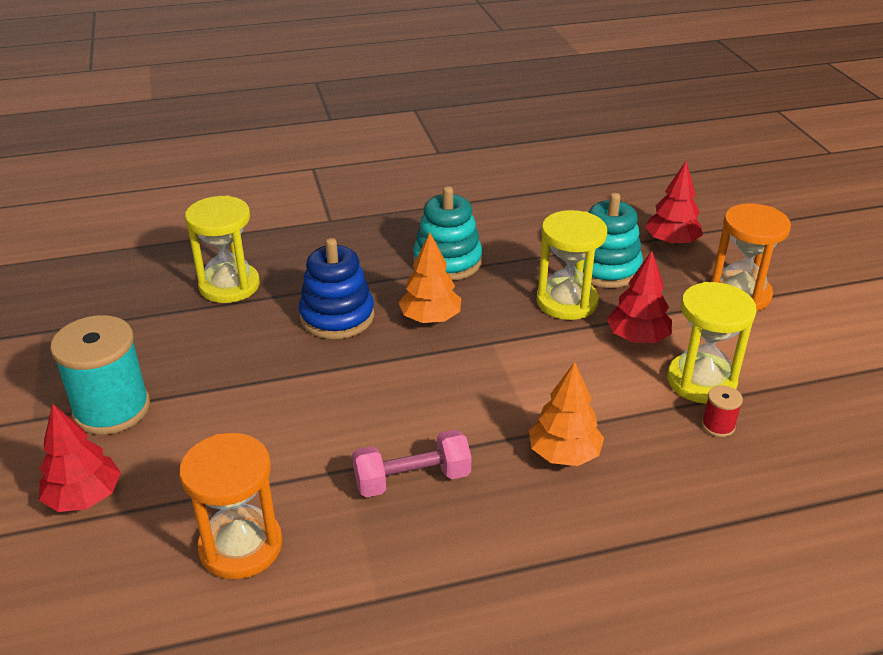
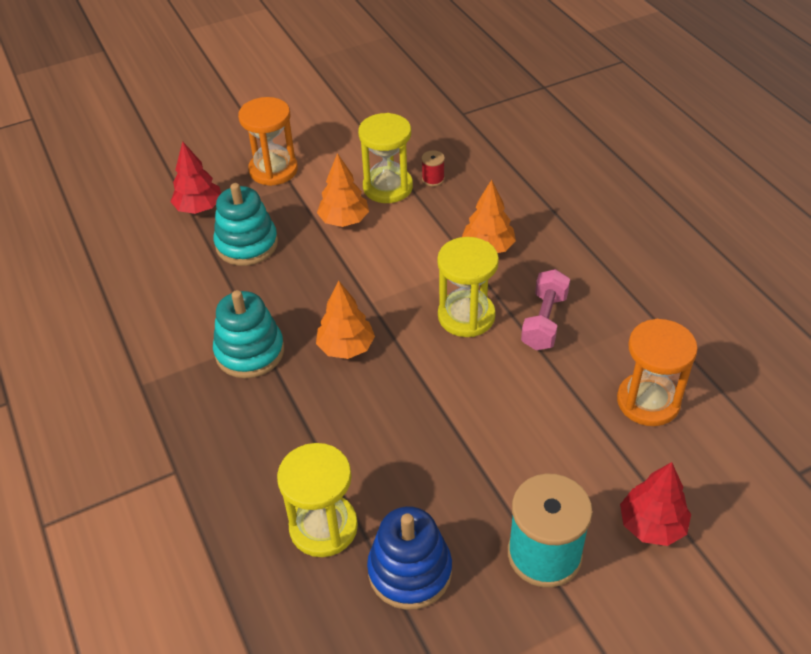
camera: 100 degrees left, 10 degrees up
(337, 317) = (358, 416): blue stacking toy -> blue stacking toy (410, 571)
(412, 479) = (544, 321): pink dumbbell -> pink dumbbell turned 45 degrees clockwise
(567, 302) = (302, 263): yellow hourglass -> yellow hourglass (466, 316)
(637, 338) = (344, 220): red tree -> orange tree

